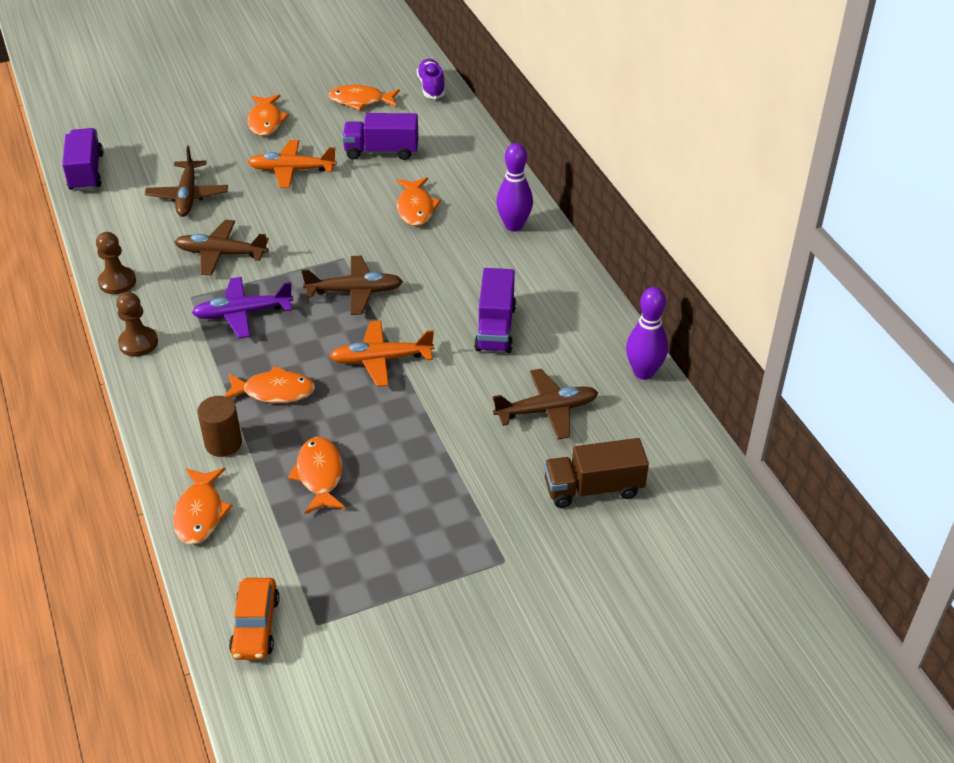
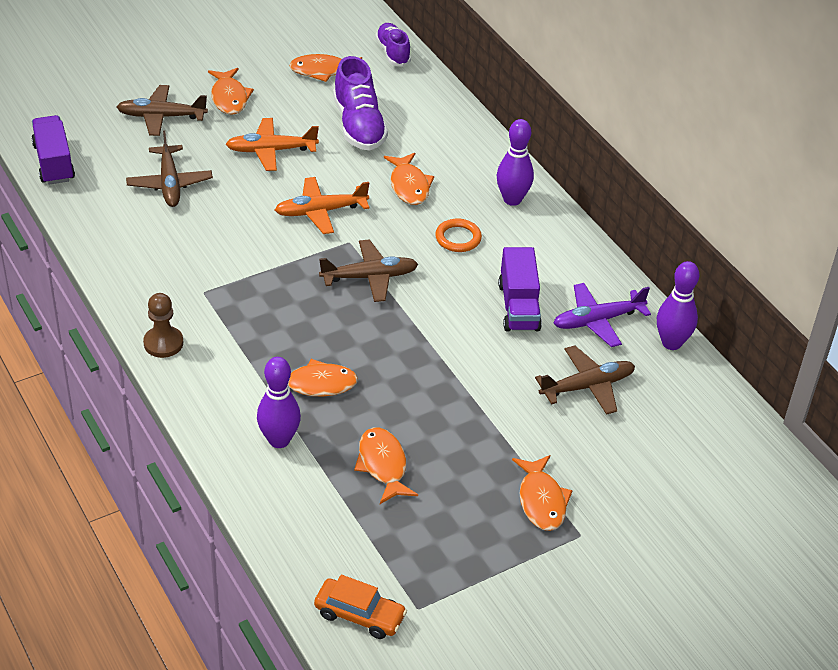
camera: 10 degrees left, 0 degrees up
(117, 282) = (122, 280): brown pawn -> none
(200, 513) = (275, 511): orange fish -> orange fish (541, 500)
(221, 254) = (222, 244): brown plane -> brown plane (162, 117)
(223, 443) = (279, 440): brown cylinder -> purple bowling pin
(243, 313) = (262, 306): purple plane -> purple plane (598, 320)
(255, 626) = (359, 615): orange car -> orange car turned 60 degrees counterclockwise
(381, 151) = (359, 125): purple truck -> purple shoe
(381, 359) = (414, 345): orange plane -> orange plane (321, 211)
(451, 259) = (458, 238): none -> orange ring
(593, 488) = (648, 459): brown truck -> none

